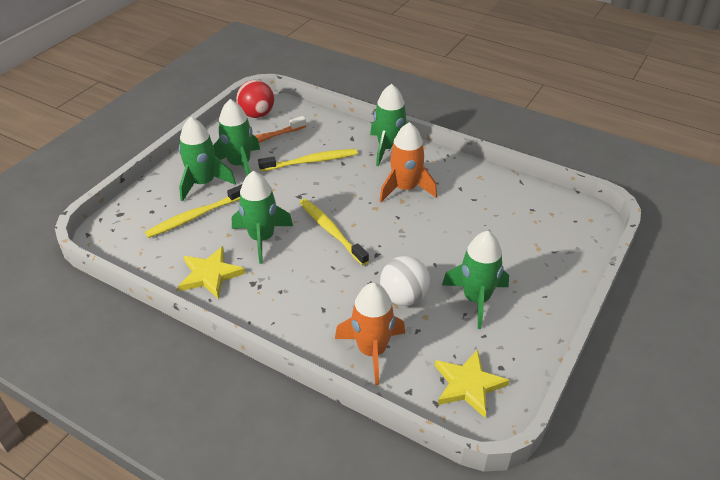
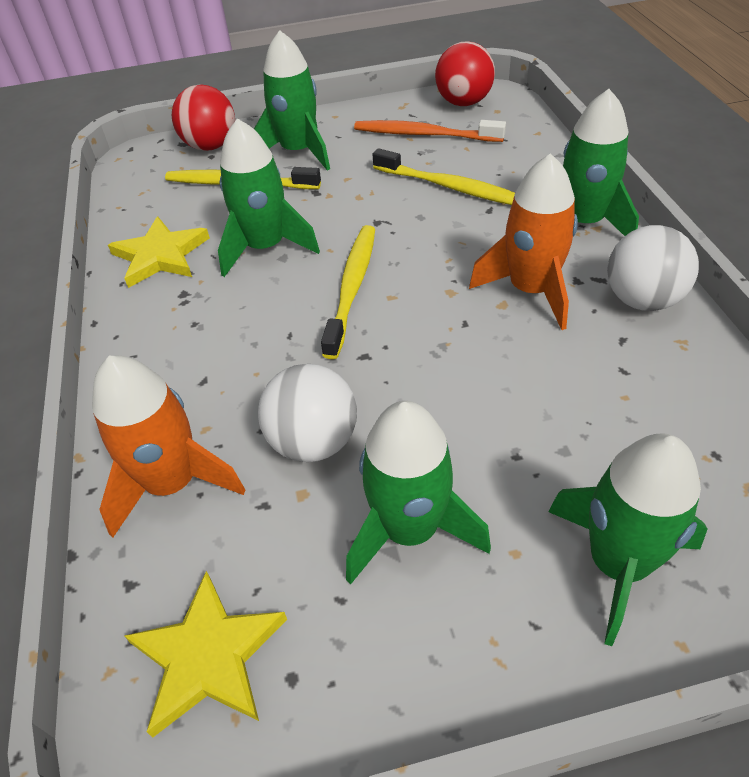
camera: 50 degrees right, 5 degrees up
(142, 206) = (211, 146): none -> red ball
(239, 165) = (363, 150): green rocket -> green rocket (618, 564)
(449, 169) = (642, 300): none -> white ball

